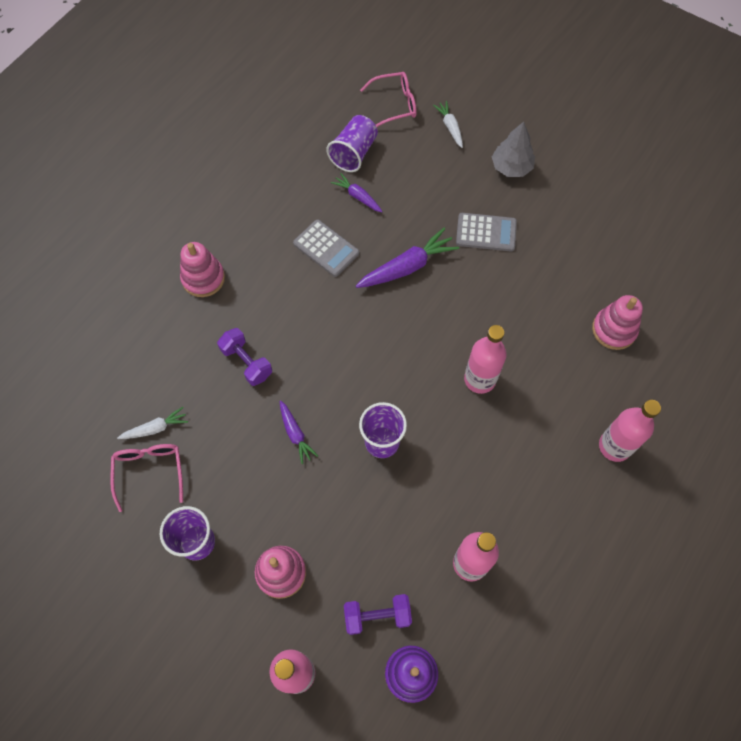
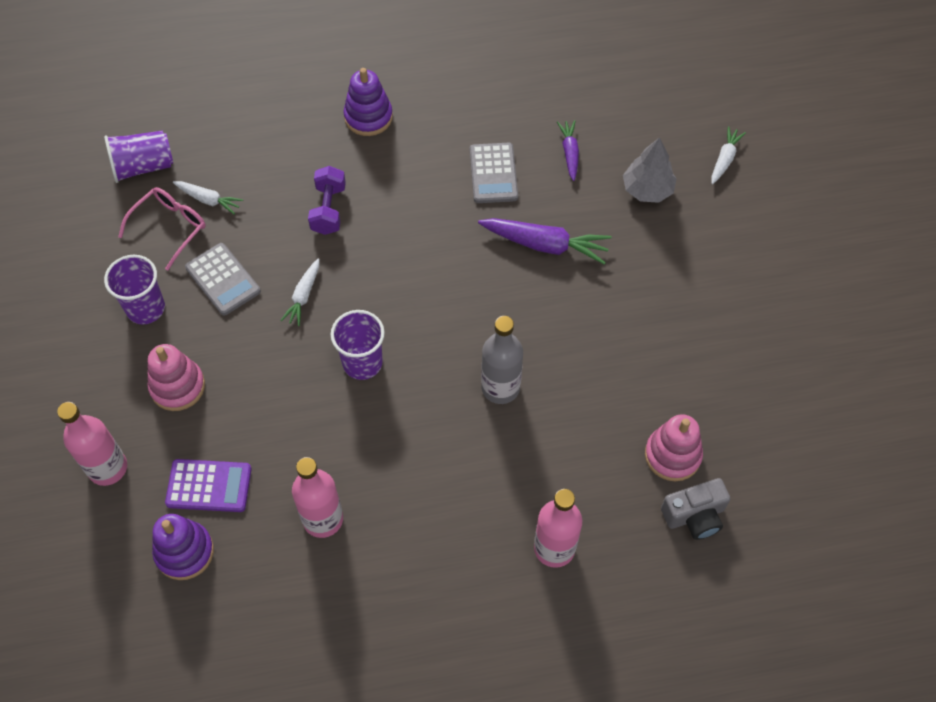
camera: 45 degrees right, 5 degrees down
(203, 278) = (368, 117): pink stacking toy -> purple stacking toy
(295, 434) = (303, 296): purple carrot -> white carrot
(354, 153) = (608, 114): purple cup -> purple cup (143, 166)
(377, 616) = (209, 486): purple dumbbell -> purple calculator
(395, 104) = (695, 101): pink glasses -> none
(480, 379) = (500, 388): pink bottle -> grey bottle
(486, 233) = (650, 274): grey calculator -> grey calculator (223, 279)
(511, 167) = (742, 238): grey tree -> grey tree (647, 189)
(662, 354) = (694, 515): none -> grey camera

